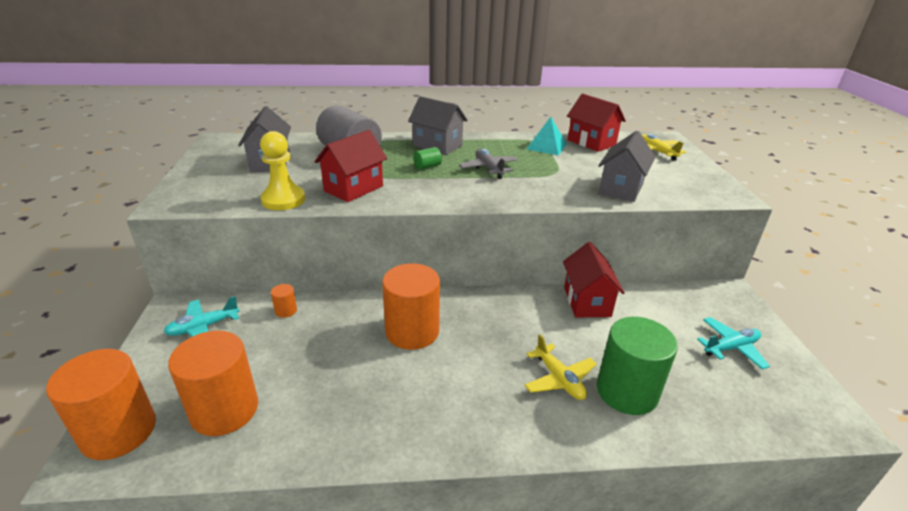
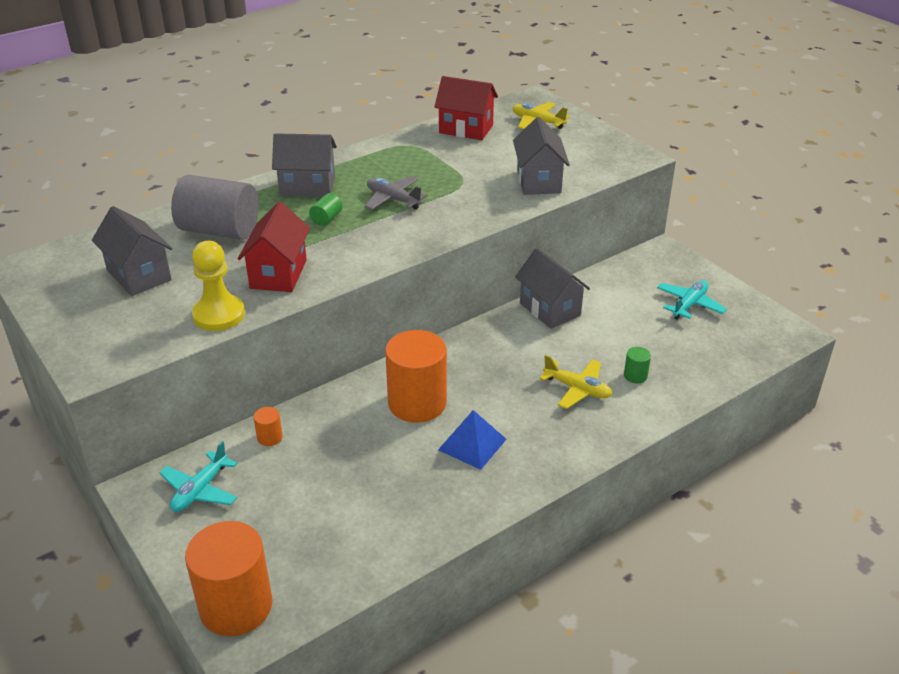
camera: 30 degrees left, 5 degrees up
(224, 410) = (315, 544): orange cylinder -> none
(424, 386) = (472, 444): none -> blue pyramid
(546, 146) = (425, 149): turquoise pyramid -> none
(587, 302) = (550, 309): red house -> grey house
(627, 391) = (635, 376): green cylinder -> green cylinder, size x0.42

